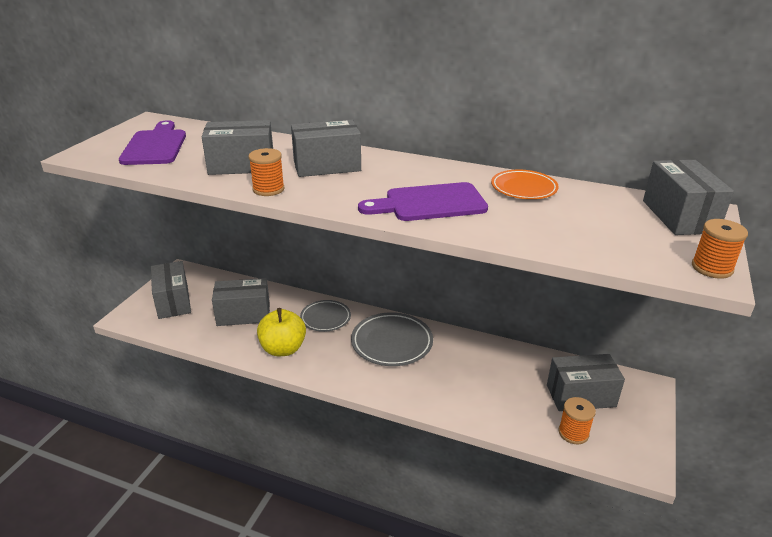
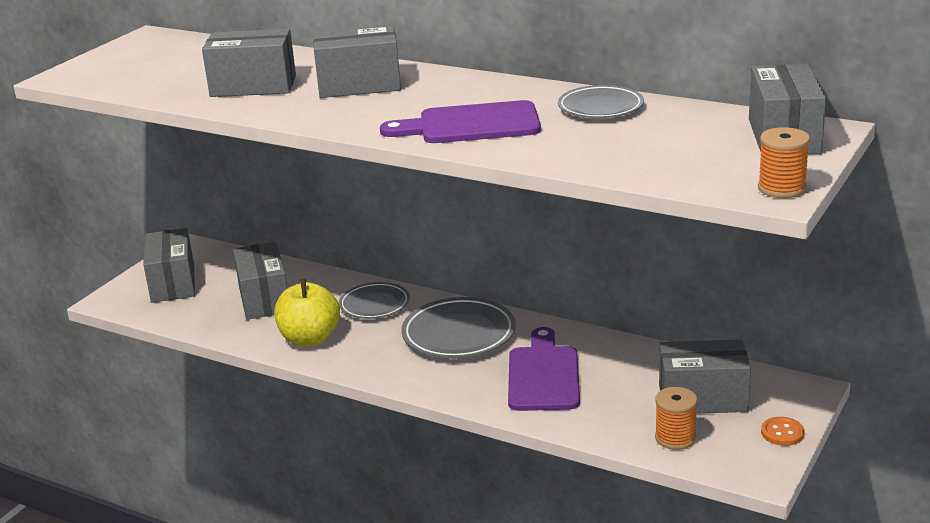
camera: 10 degrees right, 5 degrees down
(155, 146) = (151, 66): purple cutting board -> purple cutting board (543, 375)
(243, 314) = (264, 299): grey box -> grey box turned 75 degrees clockwise
(268, 189) = (279, 112): orange spool -> none
(523, 188) = (600, 107): orange plate -> grey plate
(647, 425) = (782, 433): none -> orange button

